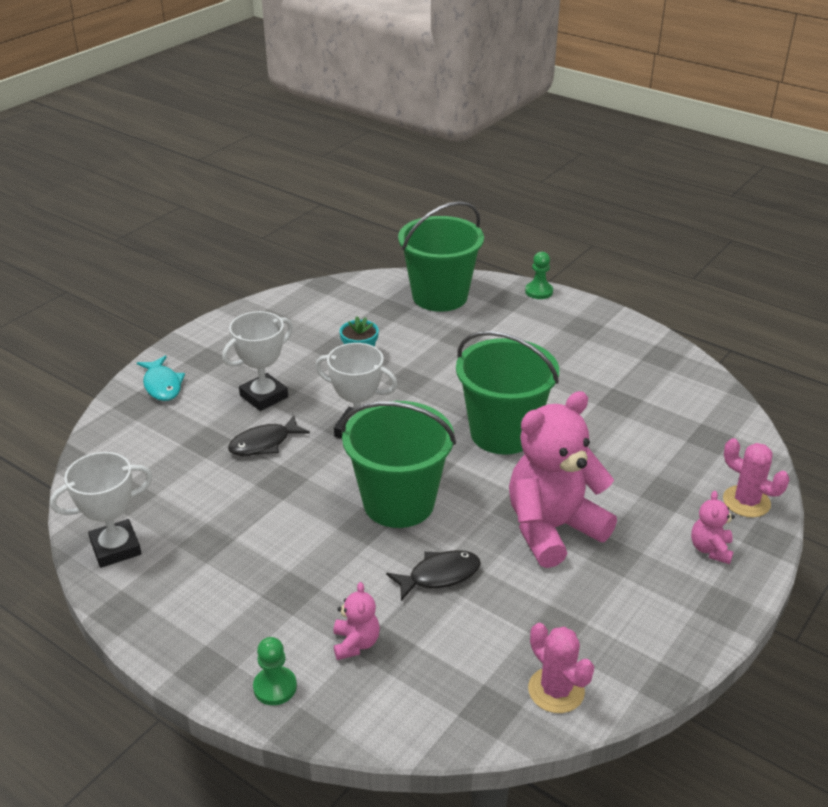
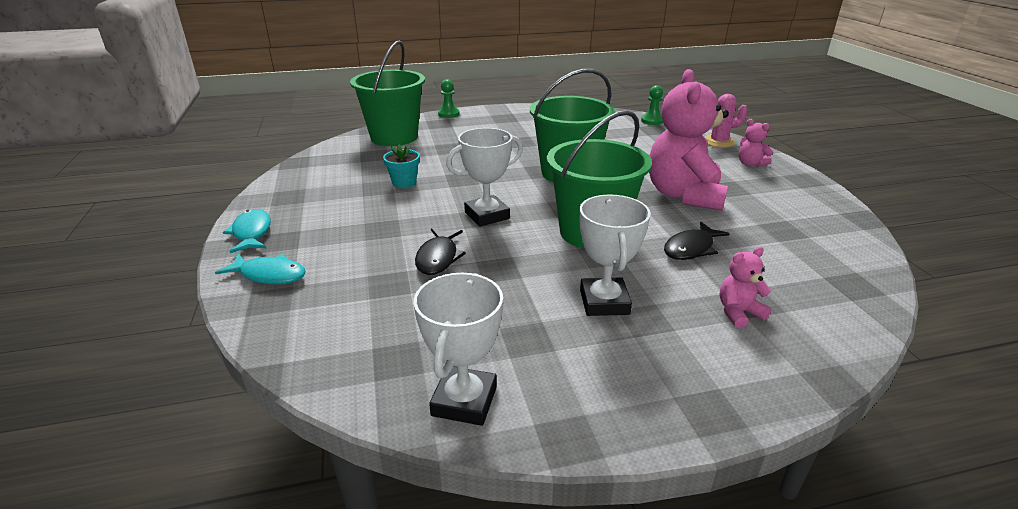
camera: 50 degrees left, 5 degrees down
(202, 341) = (252, 232): none -> turquoise fish
(264, 396) = (379, 235): white trophy -> white trophy (604, 302)
(275, 687) = (764, 376): green pawn -> green pawn (652, 121)
(356, 643) = (738, 312): pink teddy bear -> pink teddy bear turned 60 degrees counterclockwise
(439, 575) = (691, 248): black fish -> black fish turned 150 degrees counterclockwise
(556, 690) = (847, 254): pink cactus -> none

